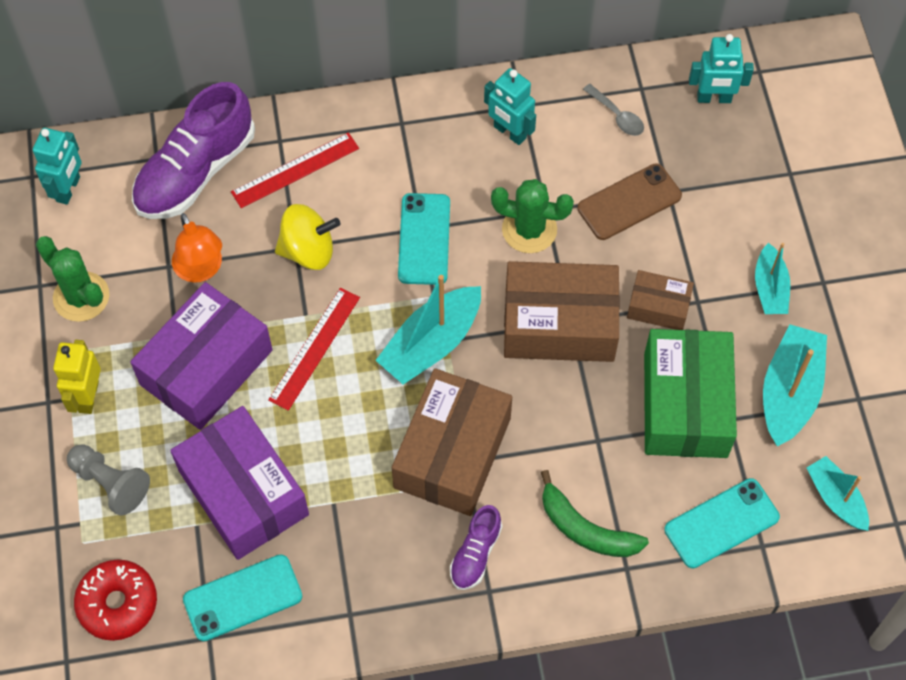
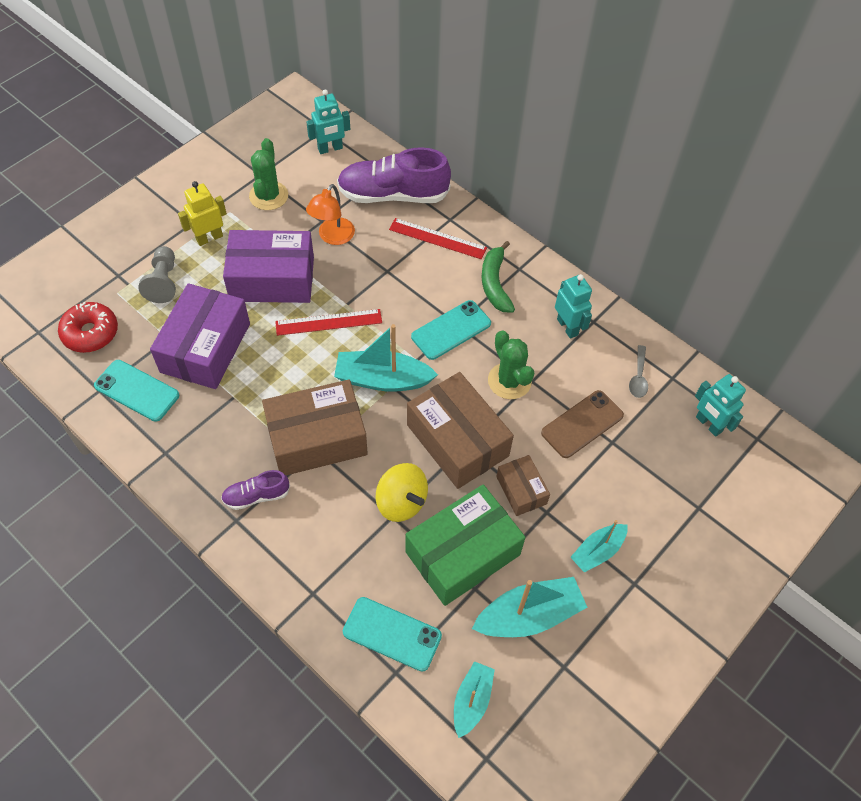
camera: 50 degrees right, 5 degrees down
(308, 251) = (390, 278): yellow spinning top -> yellow spinning top (401, 502)
(509, 132) = (567, 327): turquoise robot -> turquoise robot turned 150 degrees clockwise
(585, 529) = (322, 550): green banana -> green banana (495, 283)
(629, 202) = (582, 424): brown phone -> brown phone turned 60 degrees counterclockwise

